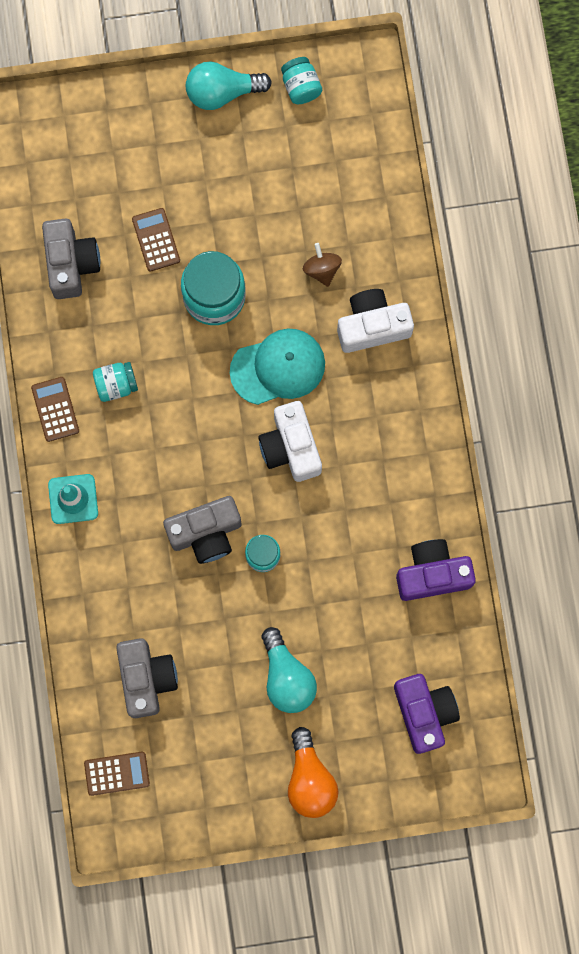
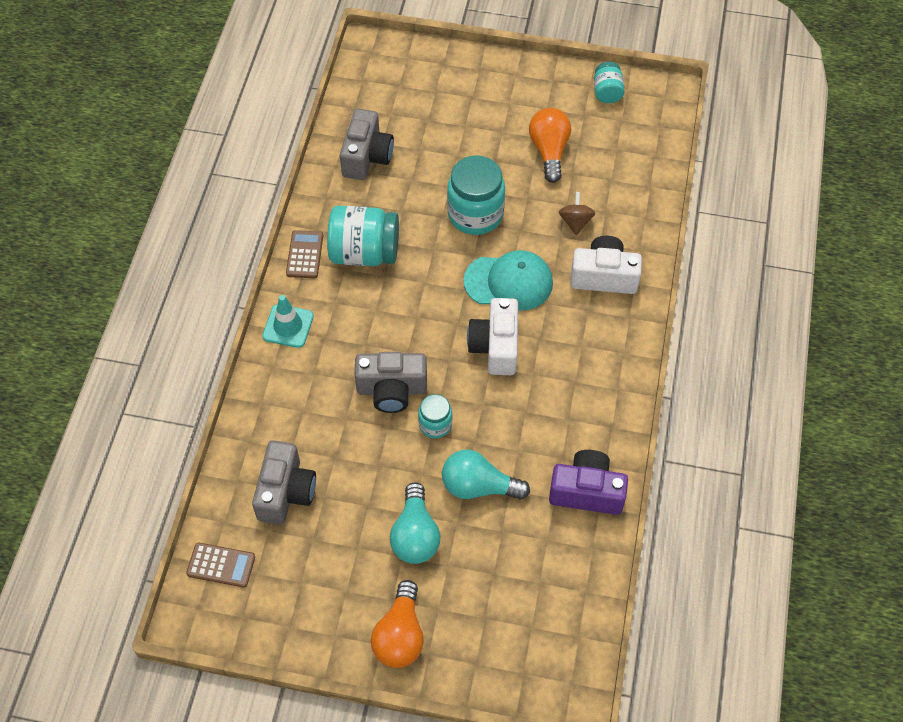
camera: 20 degrees right, 20 degrees down
(116, 385) = (364, 253): turquoise jar -> turquoise jar, size x1.84
(156, 240) = (444, 160): brown calculator -> none
(222, 92) = (541, 78): turquoise light bulb -> turquoise light bulb (478, 486)
(264, 188) = (549, 151): none -> orange light bulb
(424, 712) = (535, 612): purple camera -> none

